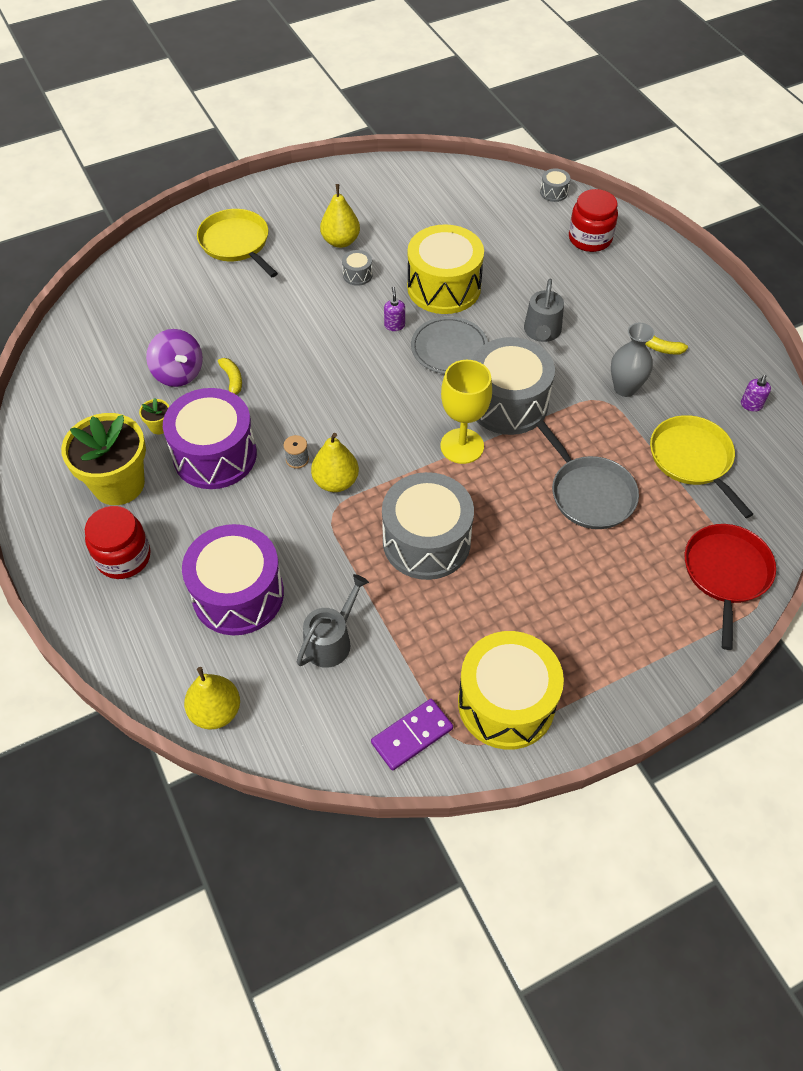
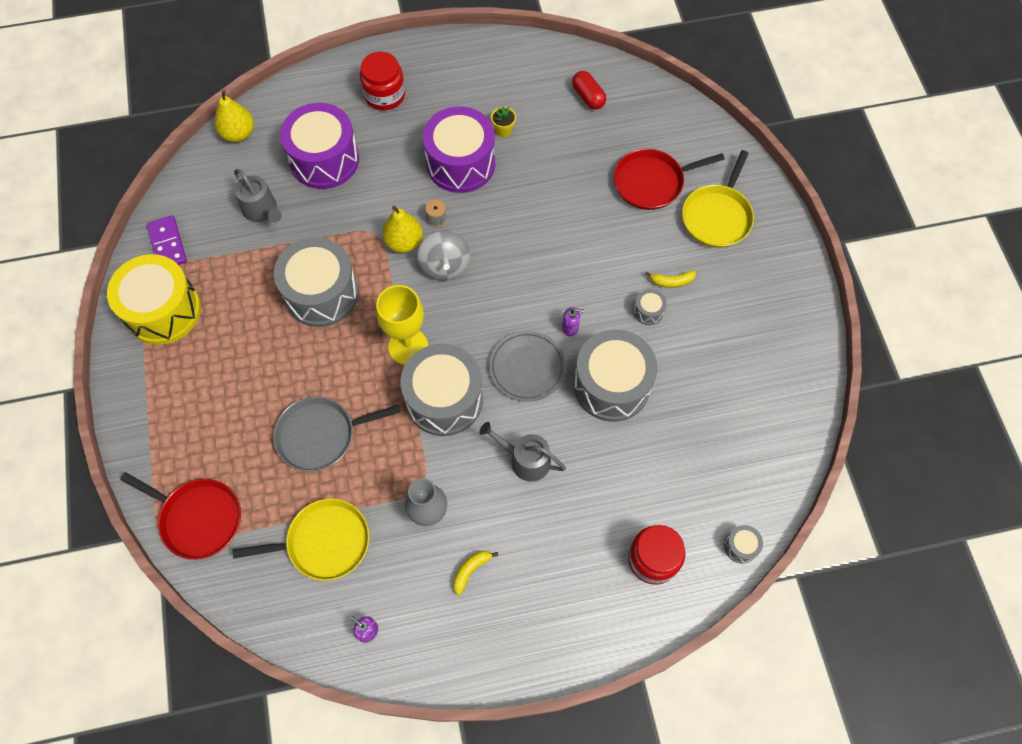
camera: 105 degrees right, 10 degrees up
(99, 362) = (588, 97): none -> red capsule
(118, 484) = (453, 98): yellow flower pot -> none
(178, 373) = (559, 150): purple spinning top -> none
(206, 294) = (652, 182): none -> red pan
(232, 380) = (539, 187): yellow banana -> yellow banana (671, 281)
(236, 243) = (717, 216): yellow pan -> yellow pan turned 135 degrees clockwise
(341, 241) = (701, 307): yellow pear -> none
(355, 438) = (445, 266): none -> grey spinning top
(444, 287) = (611, 385): yellow drum -> grey drum

